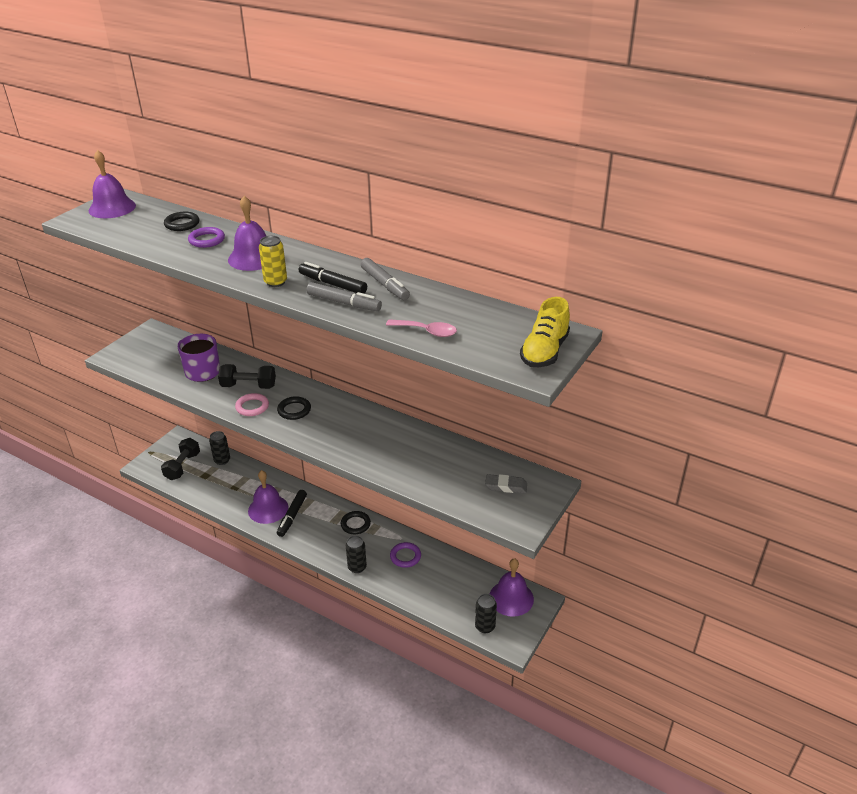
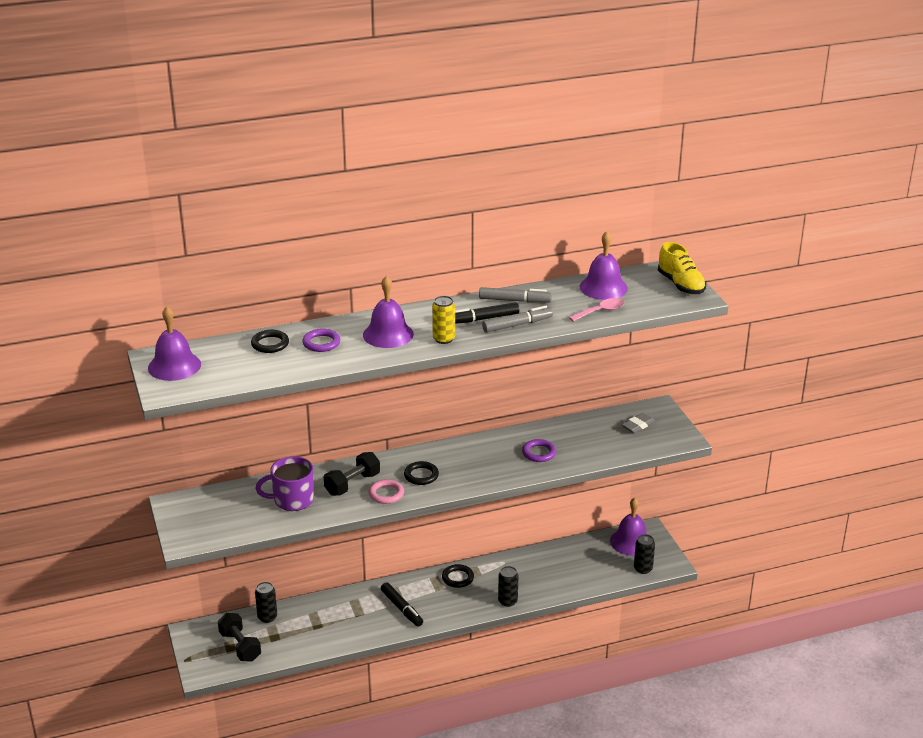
camera: 50 degrees left, 5 degrees down
(268, 509) = (373, 618): purple bell -> purple bell (603, 287)
(405, 556) = (527, 570): purple ring -> purple ring (539, 453)

